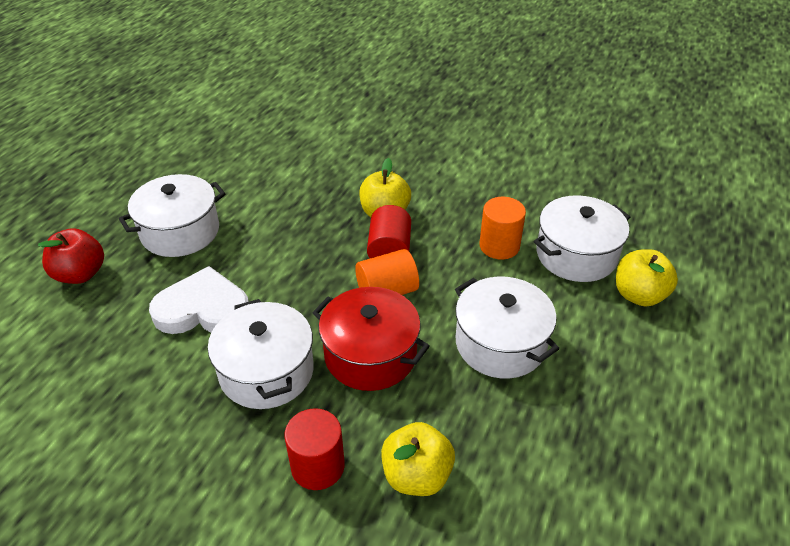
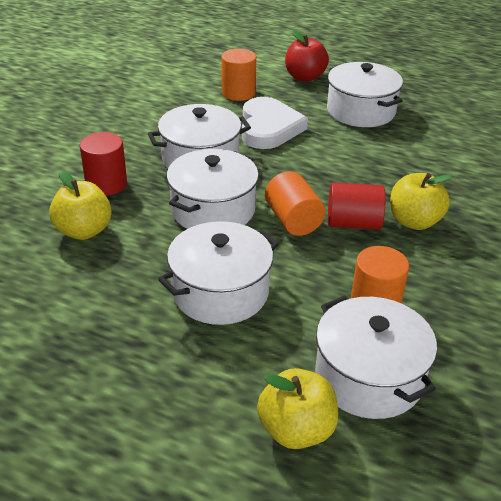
camera: 90 degrees right, 5 degrees down
(104, 339) = (238, 93): none -> orange cylinder
(370, 355) = (213, 209): red pot -> white pot

